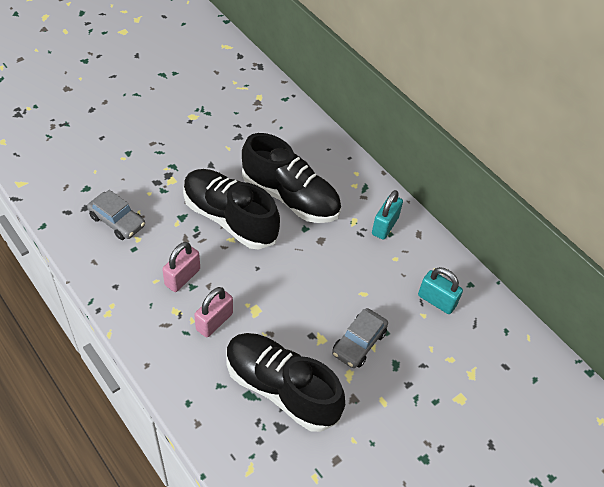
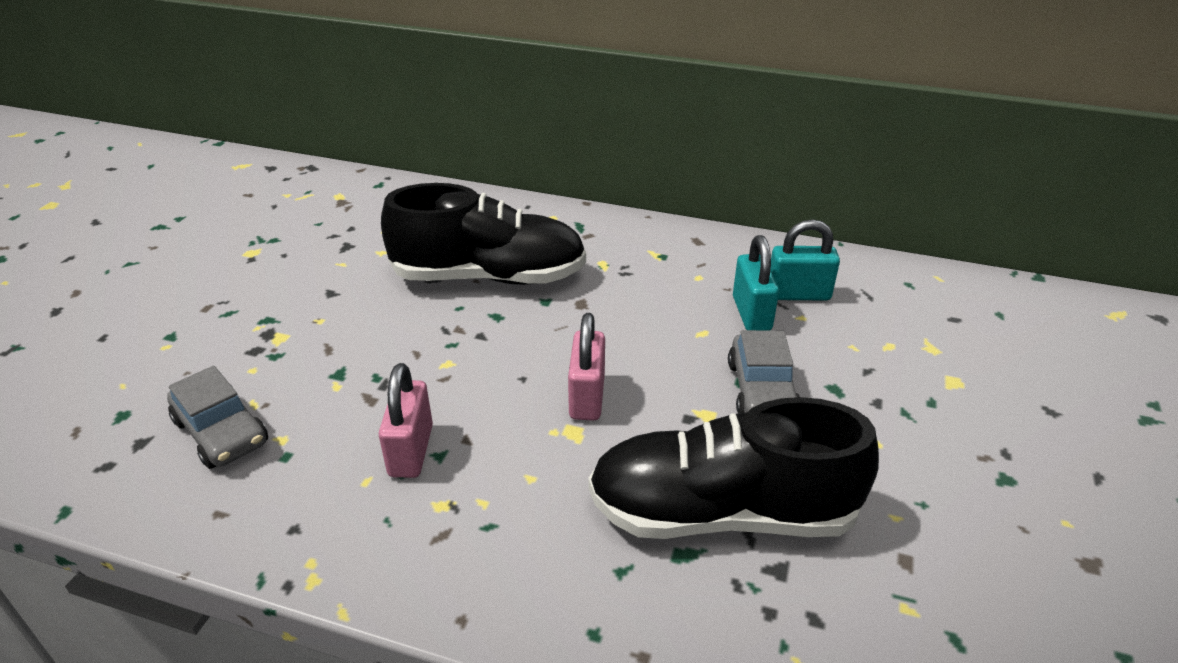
camera: 30 degrees left, 15 degrees down
(117, 221) = (221, 432): grey car -> grey car turned 45 degrees clockwise
(214, 321) = (523, 482): pink padlock -> pink padlock (587, 397)
(230, 218) = (421, 340): black shoe -> none
(385, 226) = (648, 251): turquoise padlock -> turquoise padlock (751, 314)

